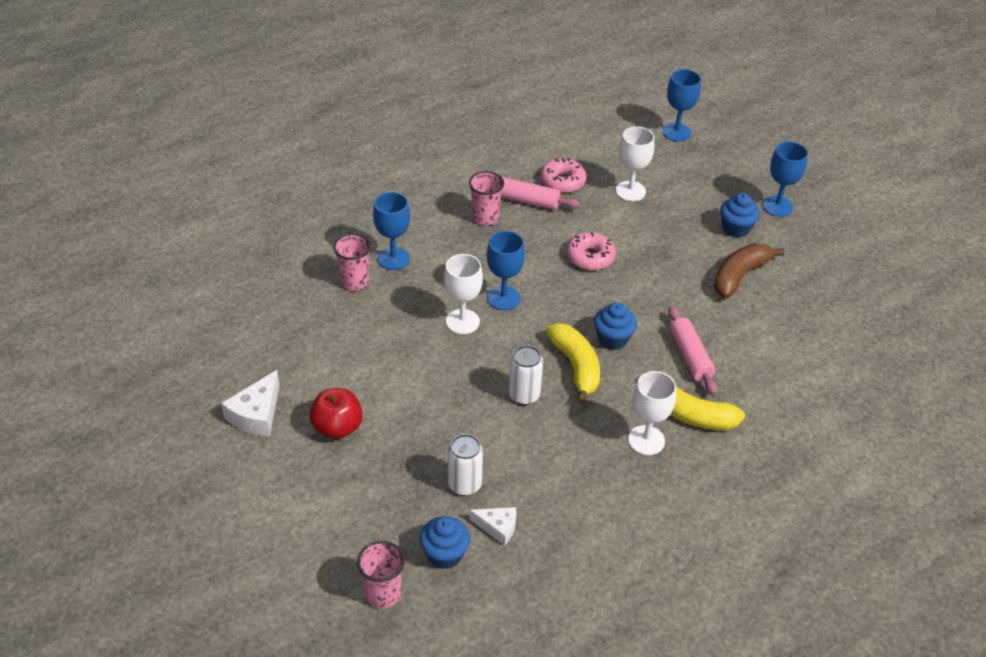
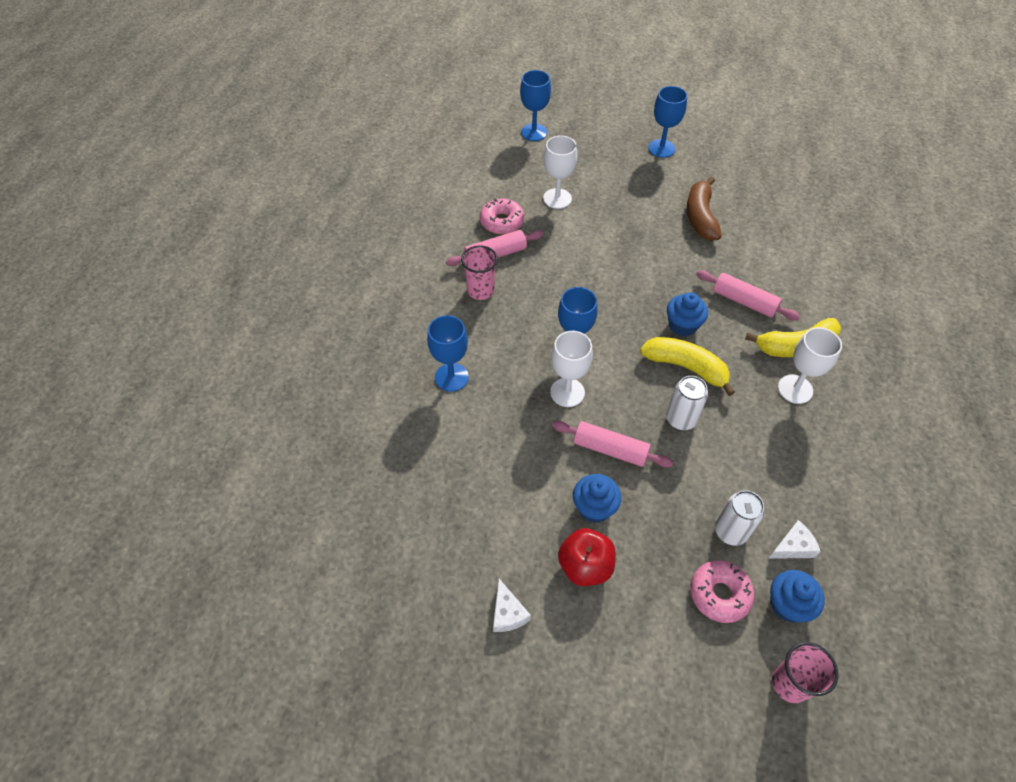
camera: 40 degrees left, 10 degrees up
(256, 414) = (508, 613): white cheese -> white cheese, size x0.65
(354, 281) = (444, 421): pink cup -> none
(446, 376) = (610, 449): none -> pink rolling pin
(590, 257) = (592, 270): pink donut -> pink donut (719, 594)
(736, 228) = (656, 182): blue cupcake -> blue cupcake (594, 508)

